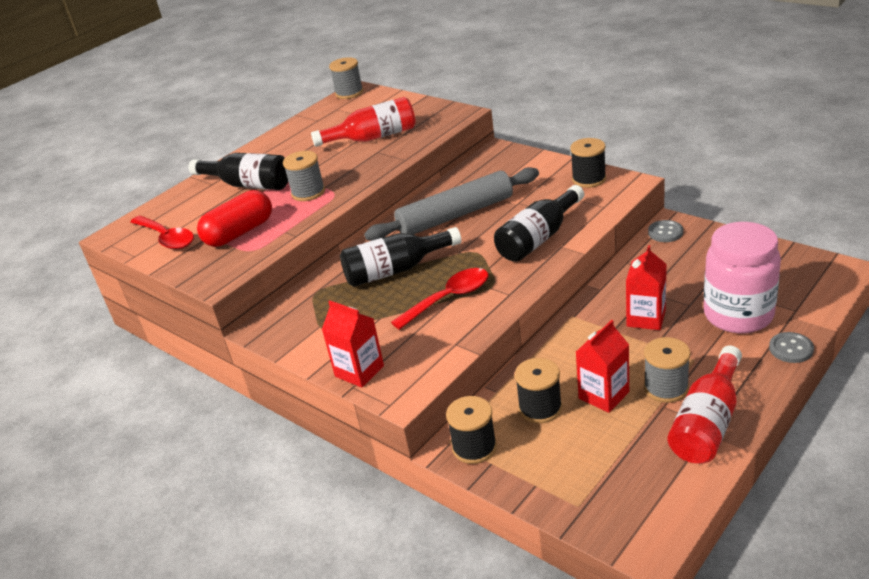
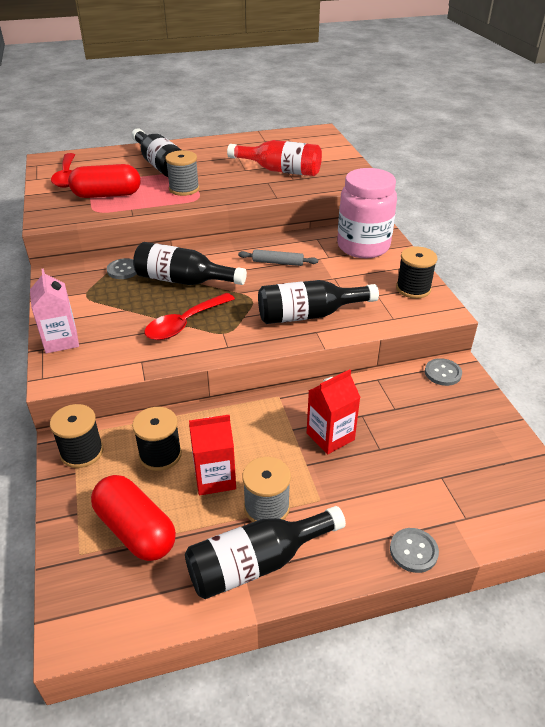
camera: 30 degrees right, 5 degrees up
(325, 291) = (123, 270): none -> grey button
(349, 93) = (313, 131): grey spool -> none
(359, 371) = (61, 340): red carton -> pink carton
(448, 299) = (185, 323): red spoon -> red spoon turned 135 degrees clockwise
(455, 215) = (278, 262): grey rolling pin -> grey rolling pin, size x0.44
(596, 463) = (135, 530): none -> red capsule
(707, 422) = (257, 563): red bottle -> black bottle
(738, 315) = (408, 486): pink jar -> pink jar (363, 246)

